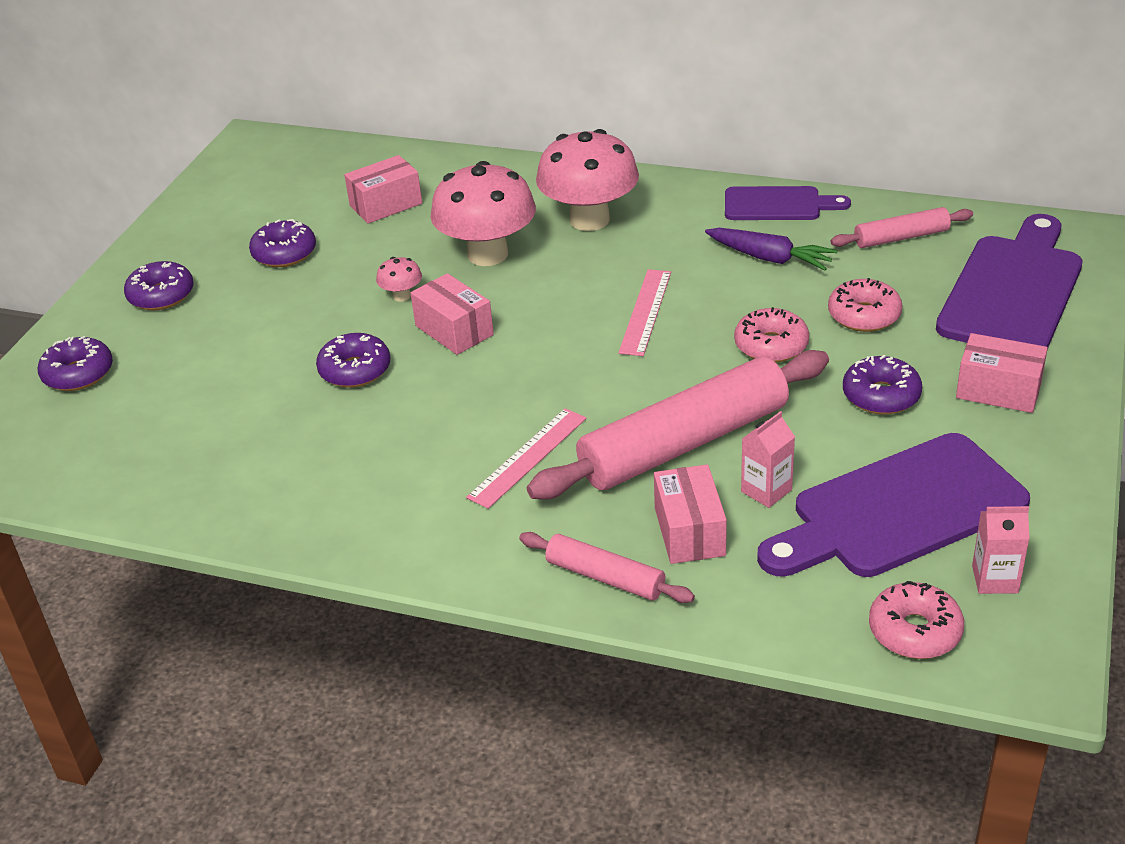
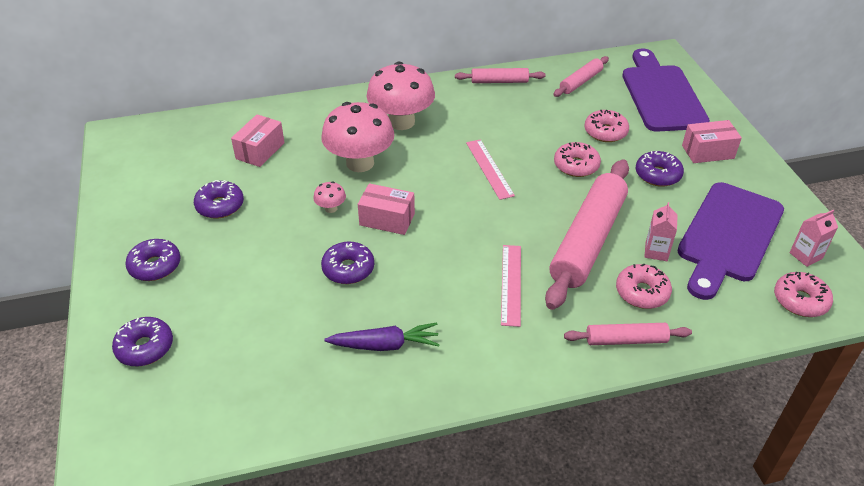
camera: 35 degrees left, 5 degrees up
(689, 531) = (642, 292): pink box -> pink donut
(770, 258) = (526, 114): purple carrot -> purple carrot (385, 345)
(778, 205) = (499, 81): purple cutting board -> pink rolling pin

